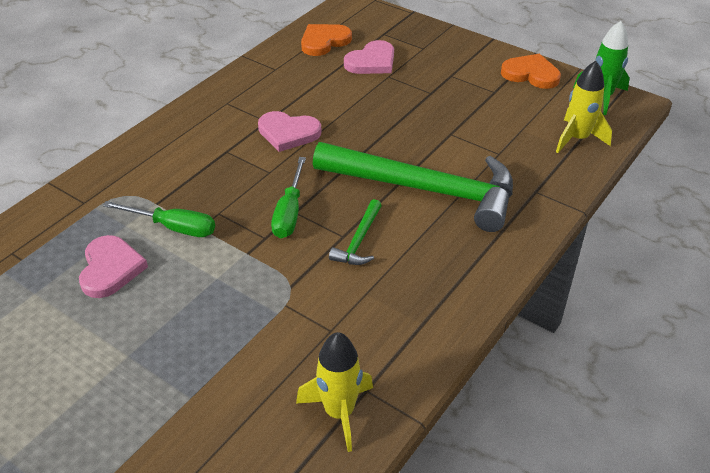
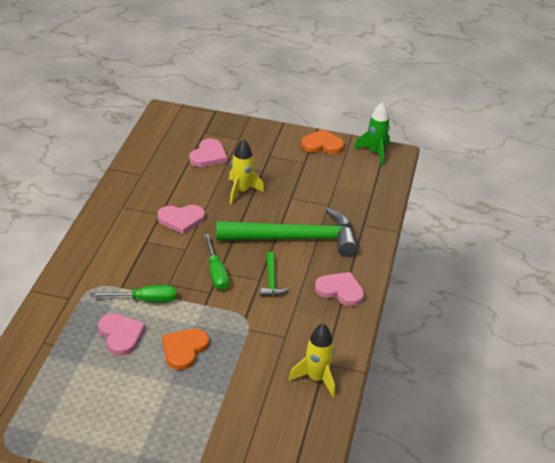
camera: 25 degrees left, 5 degrees down
(324, 41) = (164, 146): orange heart -> orange heart (184, 350)
(451, 280) = (340, 290): none -> pink heart
(577, 139) = (372, 185): yellow rocket -> yellow rocket (241, 191)

